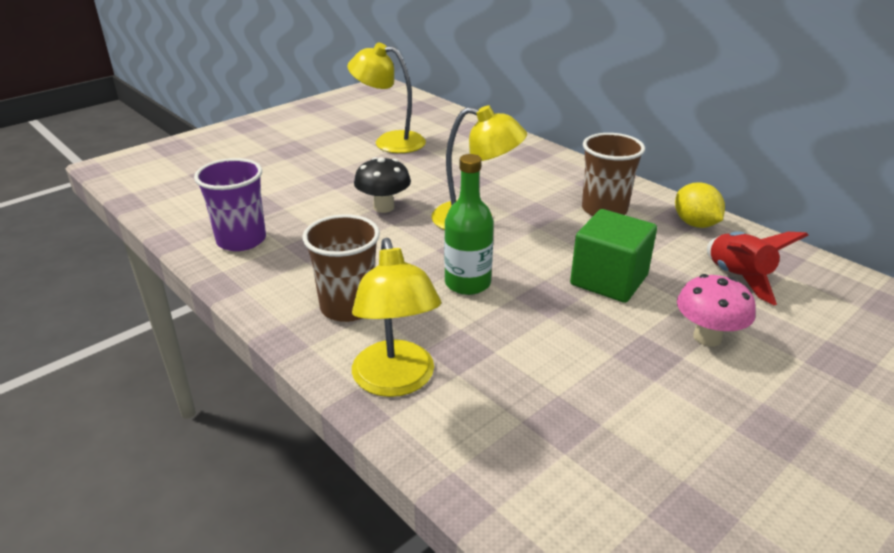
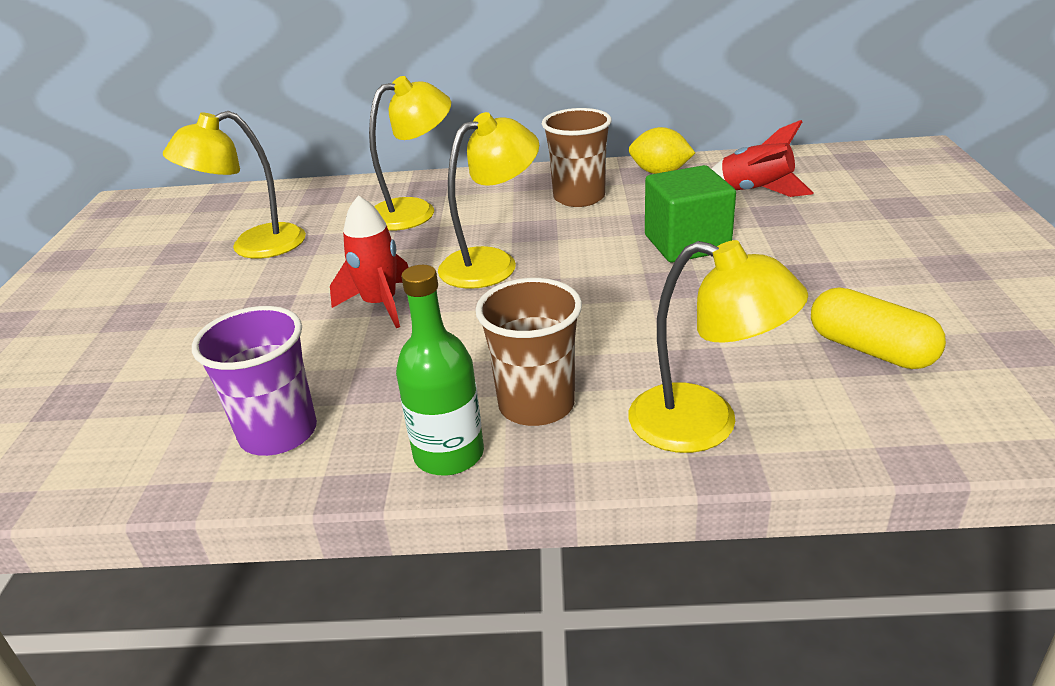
camera: 45 degrees left, 0 degrees up
(383, 207) = (380, 305): black mushroom -> red rocket
(467, 283) = (594, 314): green bottle -> green bottle (449, 454)
(496, 165) = (415, 211): none -> yellow lamp
(577, 425) = (870, 349): none -> yellow capsule
(707, 337) = (816, 239): pink mushroom -> none

